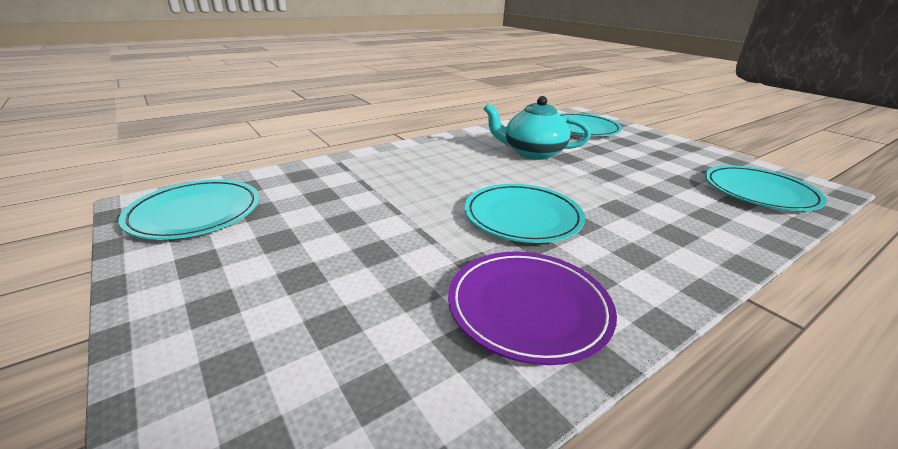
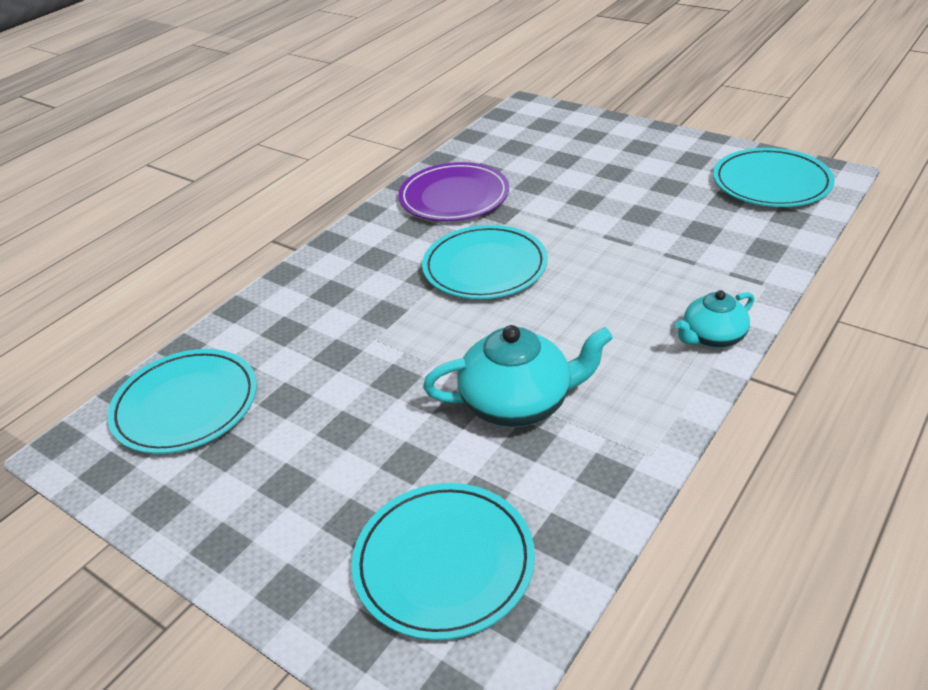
camera: 165 degrees right, 10 degrees up
(404, 150) = (712, 337): none -> turquoise teapot

